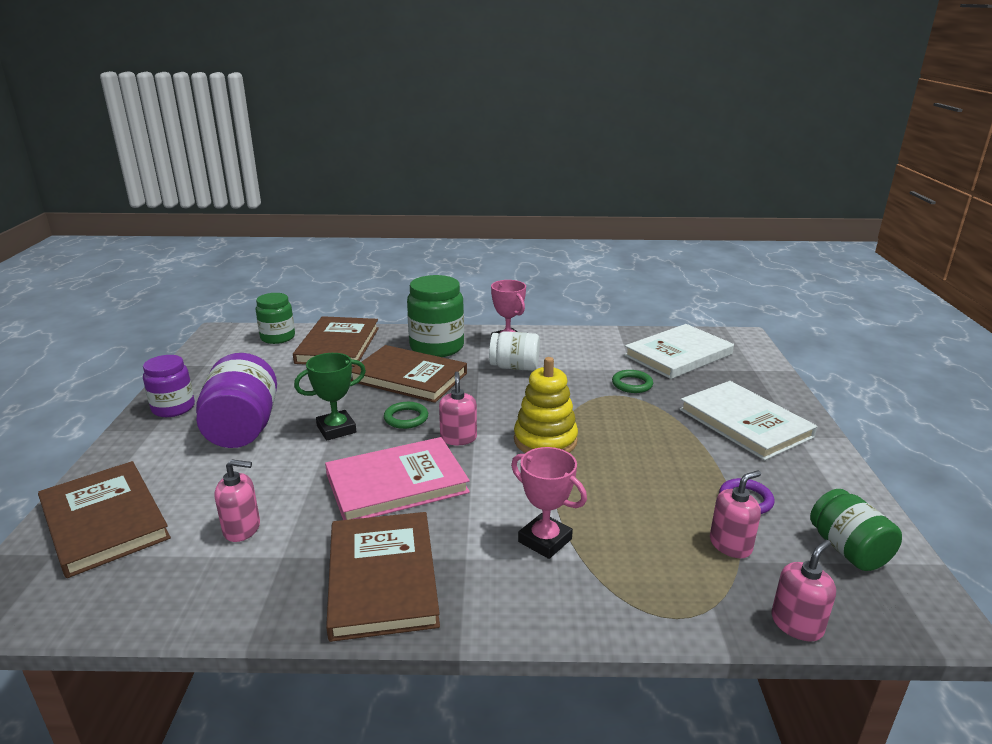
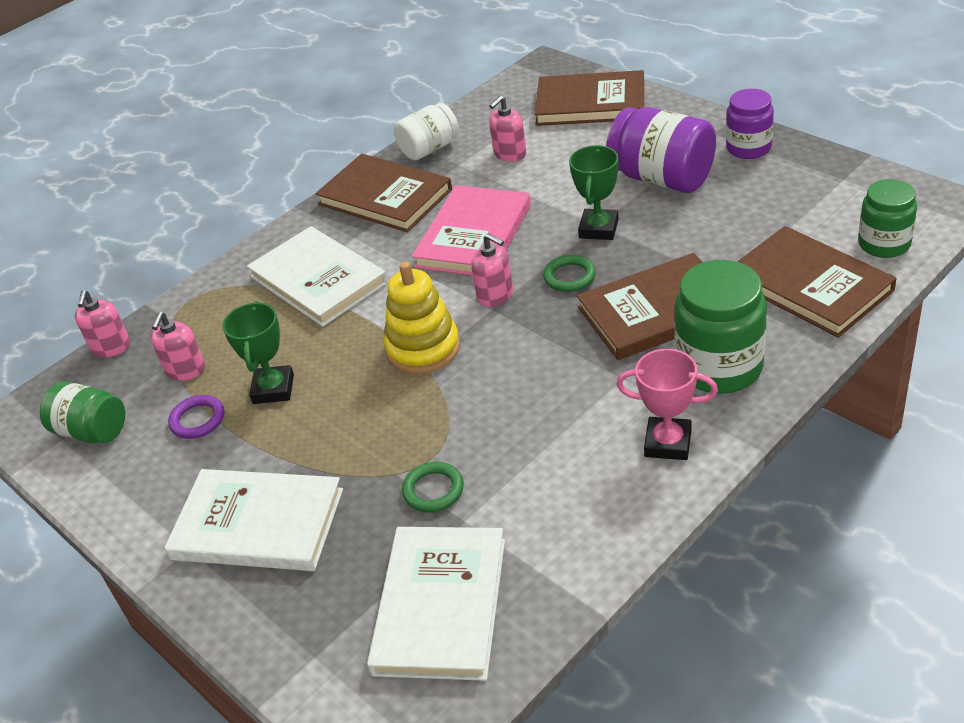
camera: 140 degrees right, 15 degrees up
(514, 367) = (590, 409): white jar -> white jar (429, 149)
(545, 540) = (318, 280): pink trophy -> white book
(670, 483) = (273, 389): none -> green trophy

